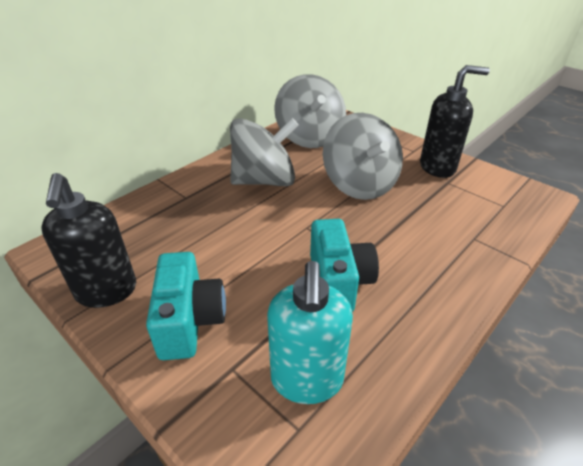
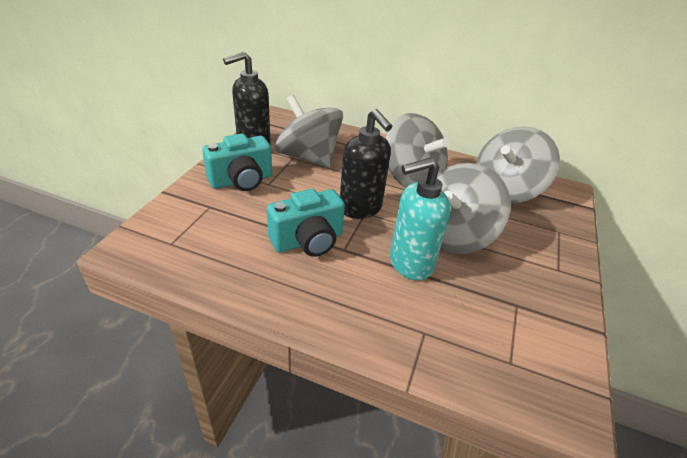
camera: 65 degrees right, 0 degrees up
(177, 243) = (308, 157): none -> grey spinning top
(307, 380) = (208, 240): turquoise soap dispenser -> turquoise soap dispenser (410, 264)
(438, 167) = (541, 294): black soap dispenser -> black soap dispenser (360, 208)

